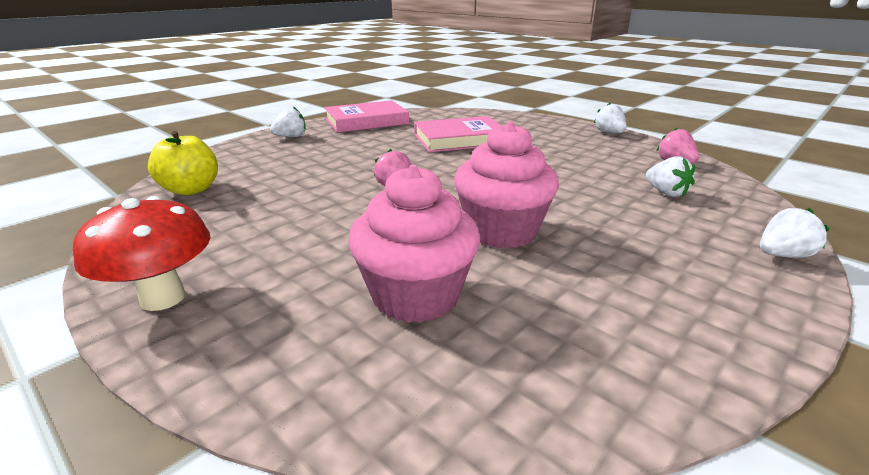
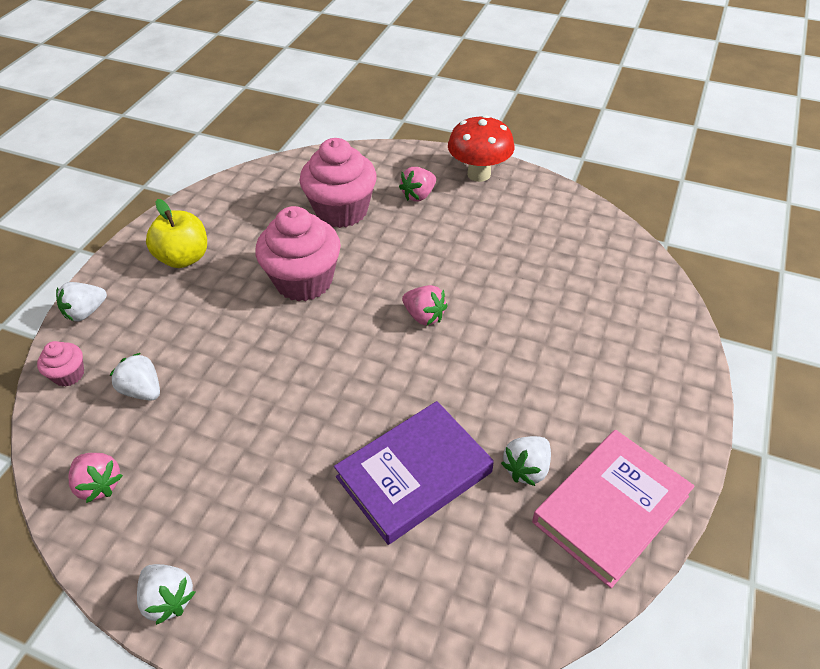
camera: 160 degrees right, 20 degrees up
(191, 190) = (605, 259): yellow apple -> yellow apple (184, 258)
(286, 289) = (418, 195): none -> pink strawberry
(291, 137) = (656, 403): white strawberry -> white strawberry (527, 468)
(460, 139) = (414, 475): pink book -> purple book
(753, 212) = (69, 375): none -> pink cupcake

